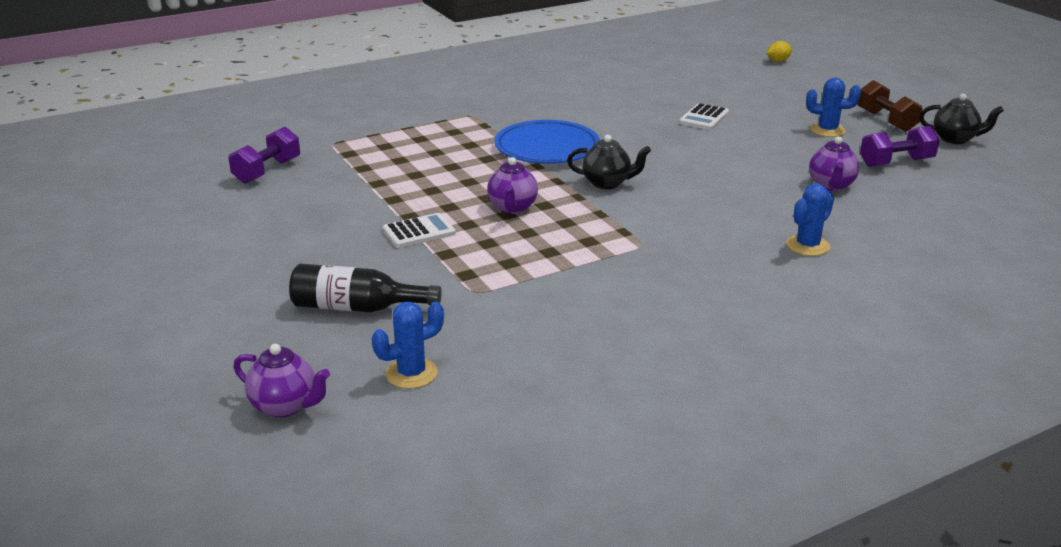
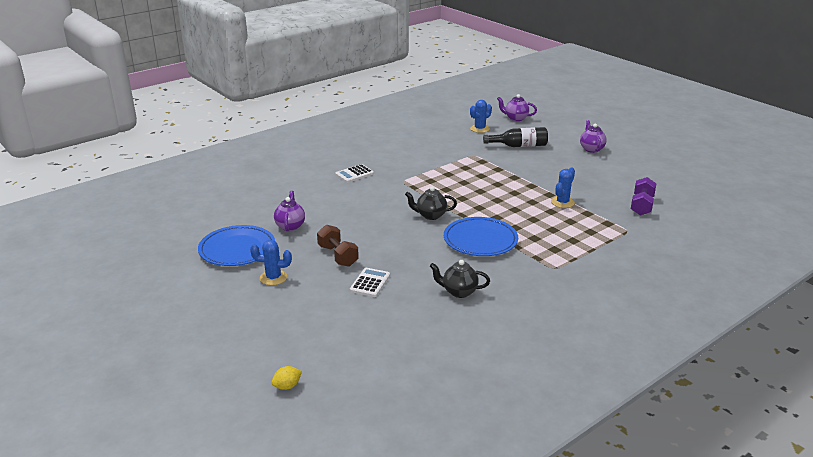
camera: 170 degrees right, 0 degrees up
(419, 232) = (519, 178): white calculator -> white calculator (354, 174)
(512, 208) = (479, 195): purple teapot -> purple teapot (591, 149)
(807, 246) = (317, 187): blue cactus -> blue cactus (562, 202)
(886, 121) = (220, 294): brown dumbbell -> brown dumbbell (338, 256)
(896, 162) = (237, 249): purple dumbbell -> blue plate
(955, 139) = (177, 277): black teapot -> black teapot (459, 292)

